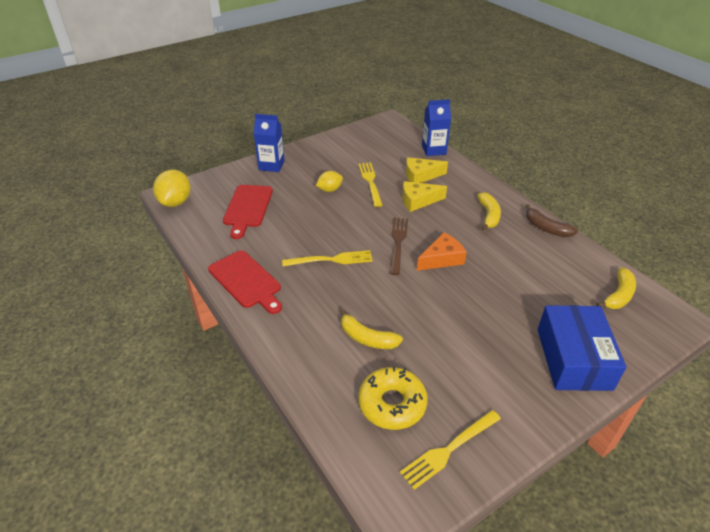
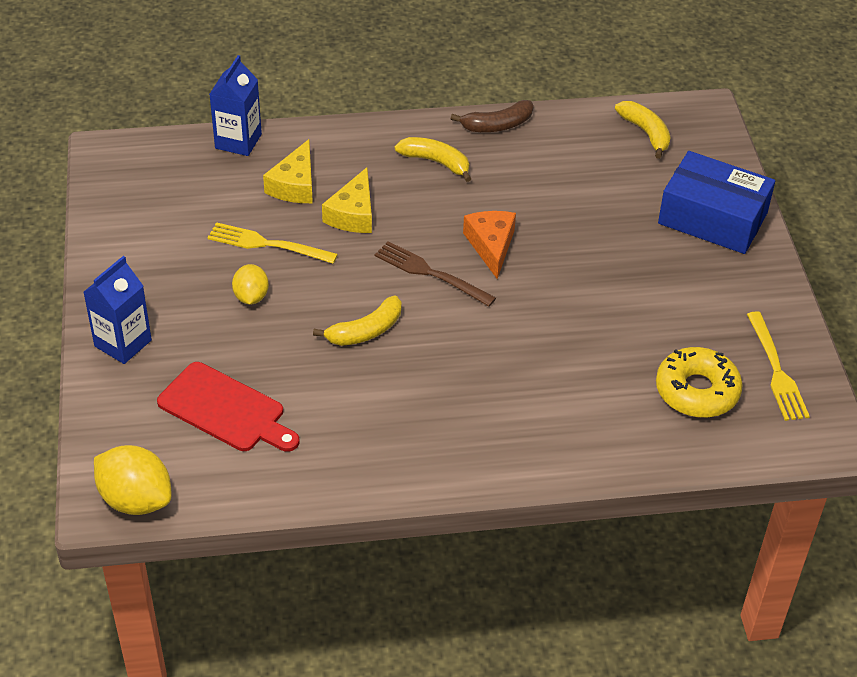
camera: 65 degrees left, 5 degrees up
(246, 281) = (405, 461): red cutting board -> none
(331, 260) = (420, 355): yellow fork -> none
(367, 338) = (588, 374): yellow banana -> yellow banana (365, 331)

